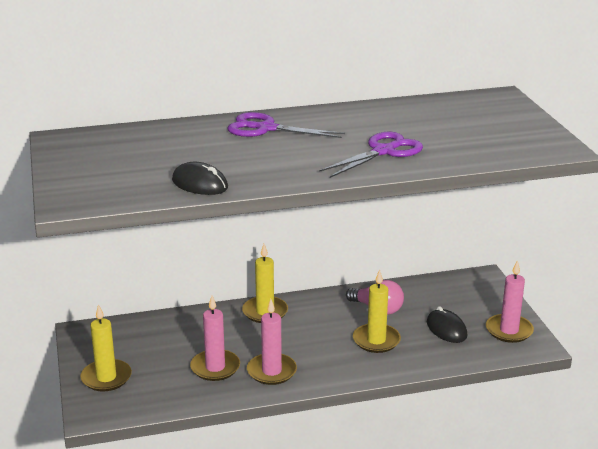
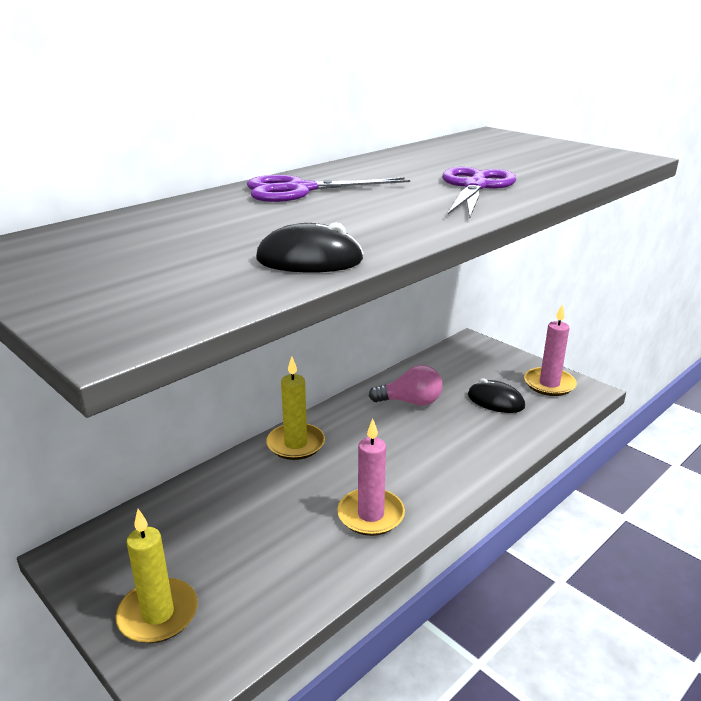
camera: 30 degrees left, 0 degrees up
(215, 367) = (298, 537): pink candle -> none
(376, 340) = (444, 436): yellow candle -> none

